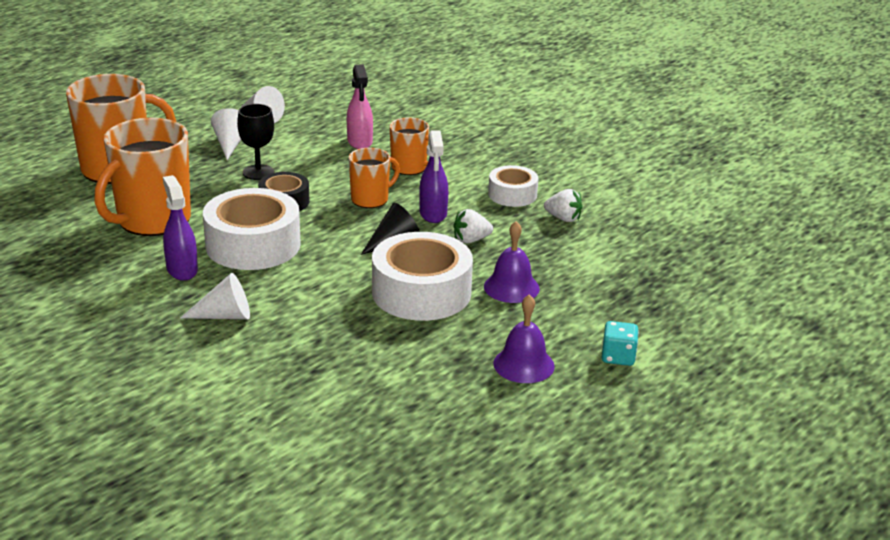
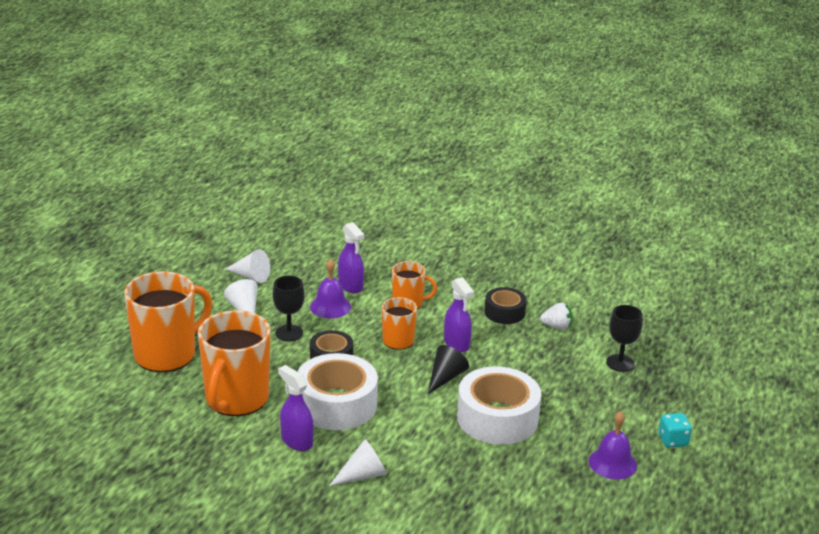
camera: 20 degrees left, 0 degrees up
(360, 142) = (350, 286): pink spray bottle -> purple spray bottle
(471, 240) = (502, 362): white strawberry -> none
(511, 287) = (560, 398): purple bell -> purple bell (330, 306)
(512, 194) = (504, 312): white tape -> black tape
(612, 267) = (620, 363): none -> black goblet

